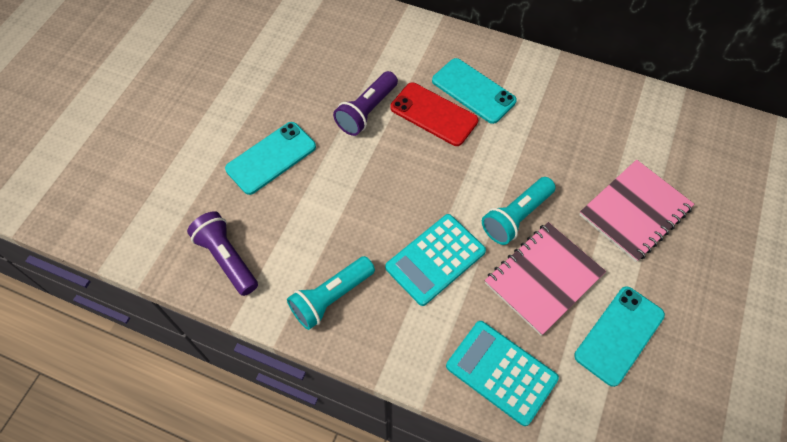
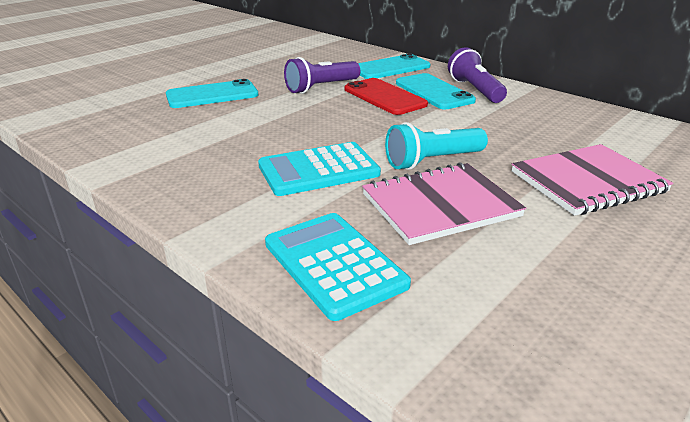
camera: 20 degrees right, 30 degrees down
(227, 258) = (113, 133): purple flashlight -> purple flashlight (475, 90)
(331, 297) = (184, 172): turquoise flashlight -> none
(619, 335) = (524, 270): turquoise phone -> turquoise phone (390, 68)

